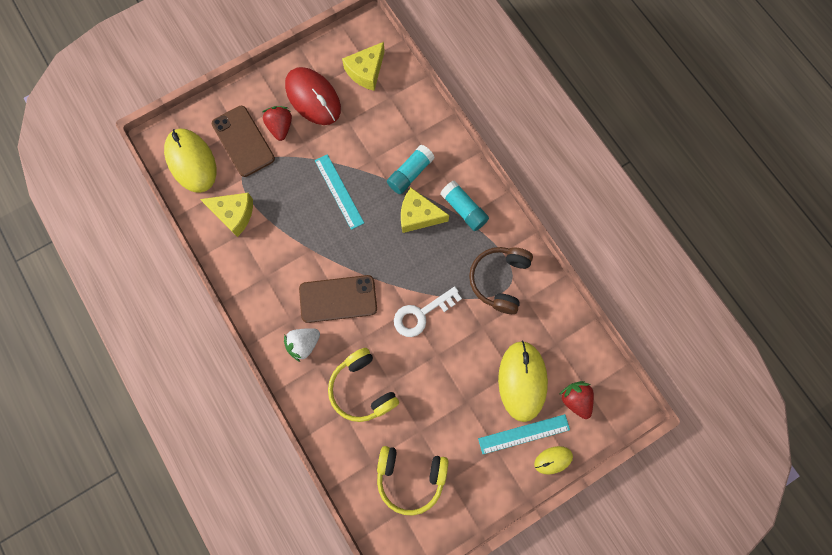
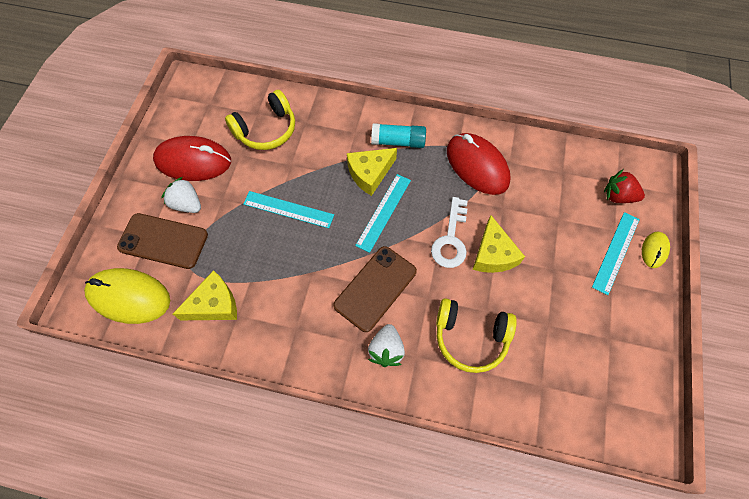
camera: 45 degrees left, 10 degrees down
(280, 127) = (187, 204): red strawberry -> white strawberry
(366, 71) = (218, 110): yellow cheese -> yellow cheese (493, 254)
(398, 252) = (383, 212): none -> turquoise ruler
(410, 173) = (331, 151): turquoise glue stick -> none
(410, 477) = (582, 367): yellow headphones -> yellow headphones (266, 130)
(499, 280) = (477, 166): brown headphones -> red mouse
(522, 381) = (571, 217): yellow mouse -> none

